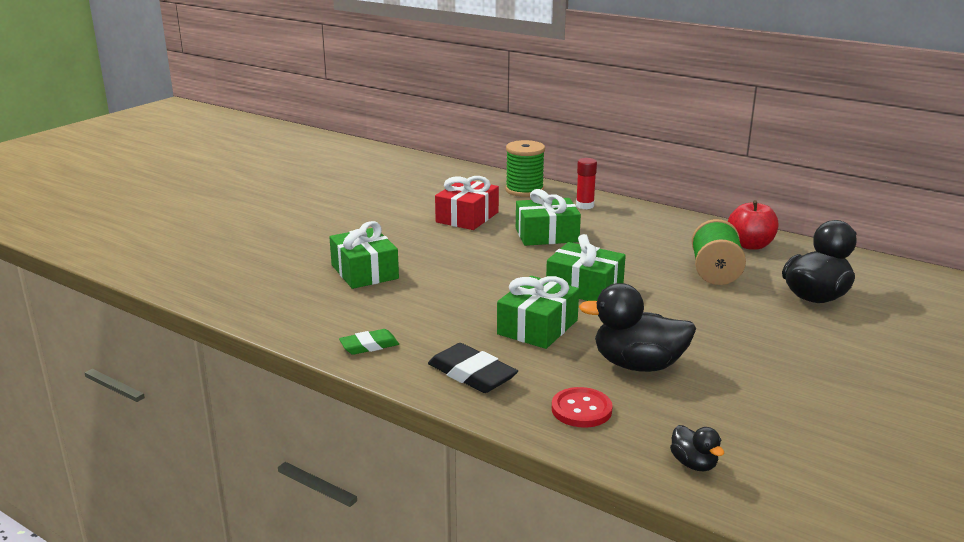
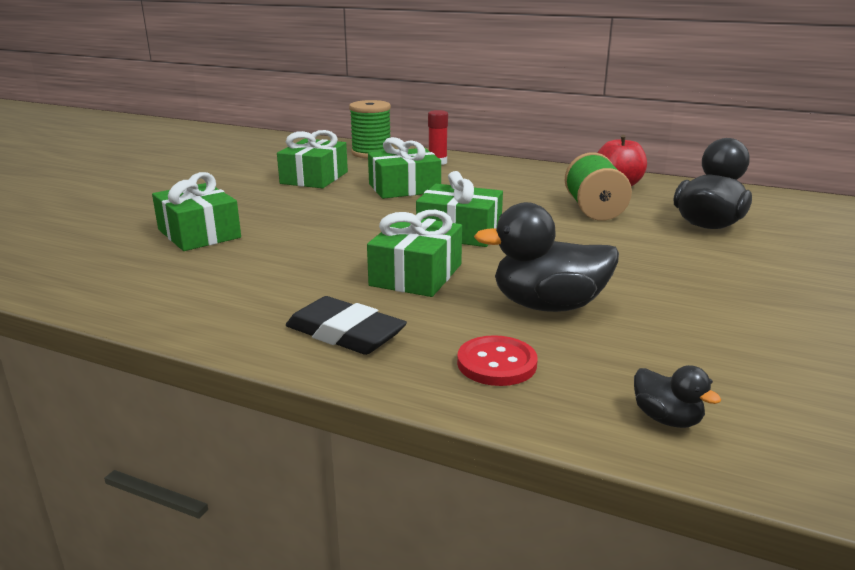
camera: 10 degrees left, 0 degrees up
(369, 345) = (206, 311): green eraser -> none
(467, 217) = (314, 178): red gift -> green gift

